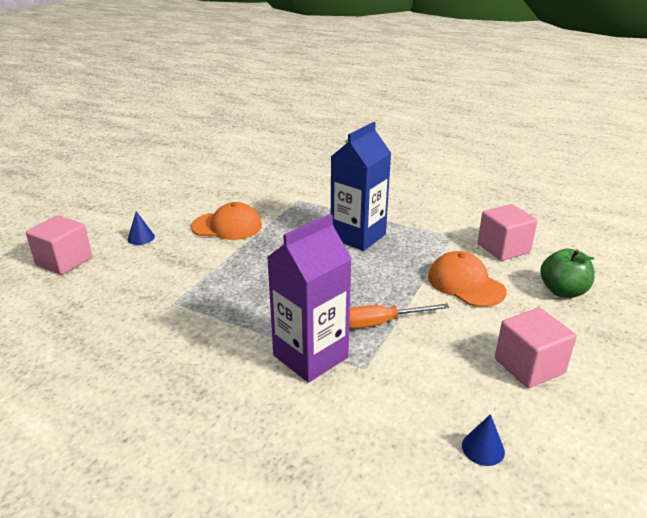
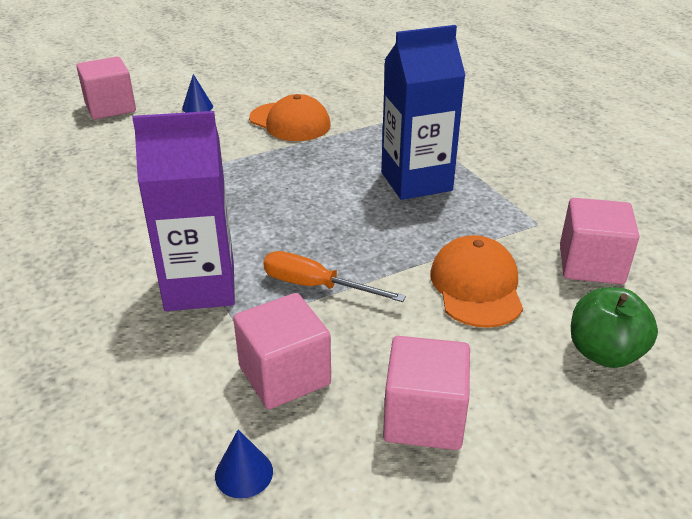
camera: 35 degrees right, 5 degrees up
(432, 382) = (284, 375): none -> pink cube

